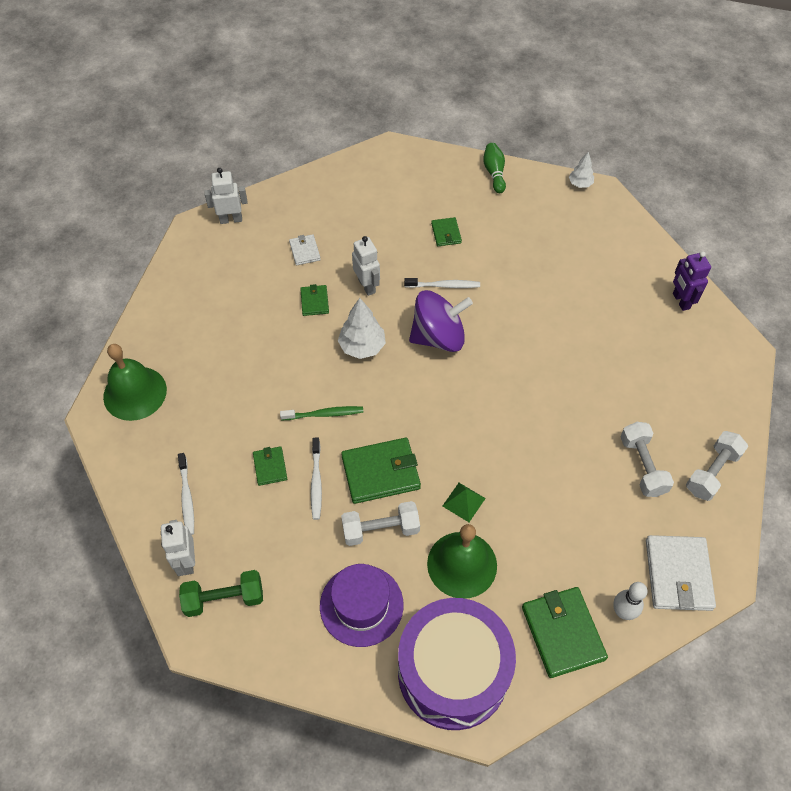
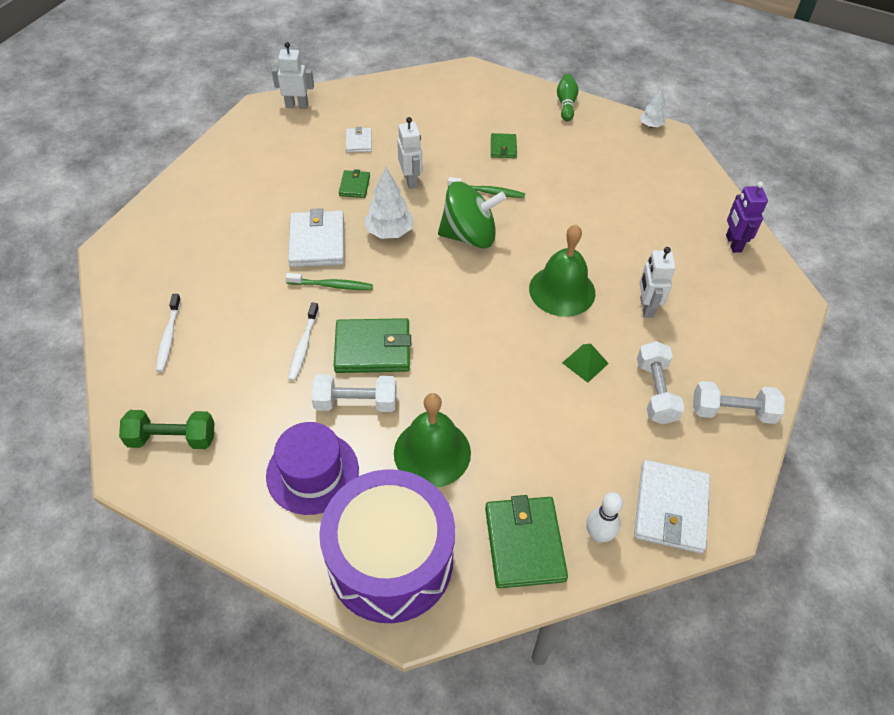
camera: 10 degrees right, 5 degrees down
(135, 393) = (153, 236): green bell -> green bell (562, 290)
(187, 561) = (147, 396): white robot -> white robot (646, 307)
(270, 467) = (261, 324): green wallet -> none
(296, 370) = (317, 242): none -> white wallet
(438, 337) = (469, 236): purple spinning top -> green spinning top
(444, 285) = (488, 192): white toothbrush -> green toothbrush
(464, 502) = (451, 392): green pyramid -> green pyramid (585, 363)
(712, 472) = (732, 411): white dumbbell -> white dumbbell turned 45 degrees clockwise

